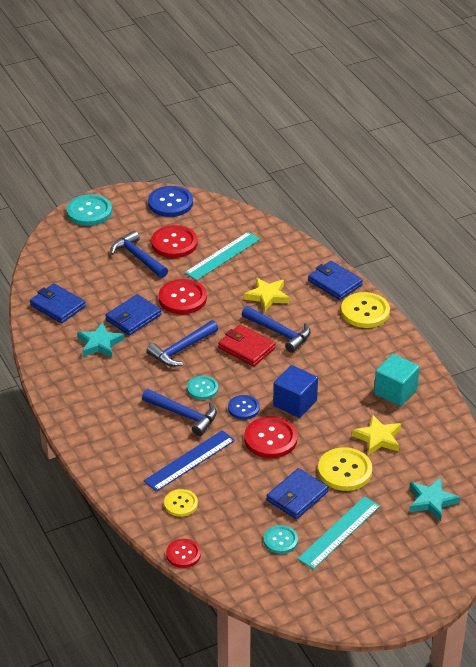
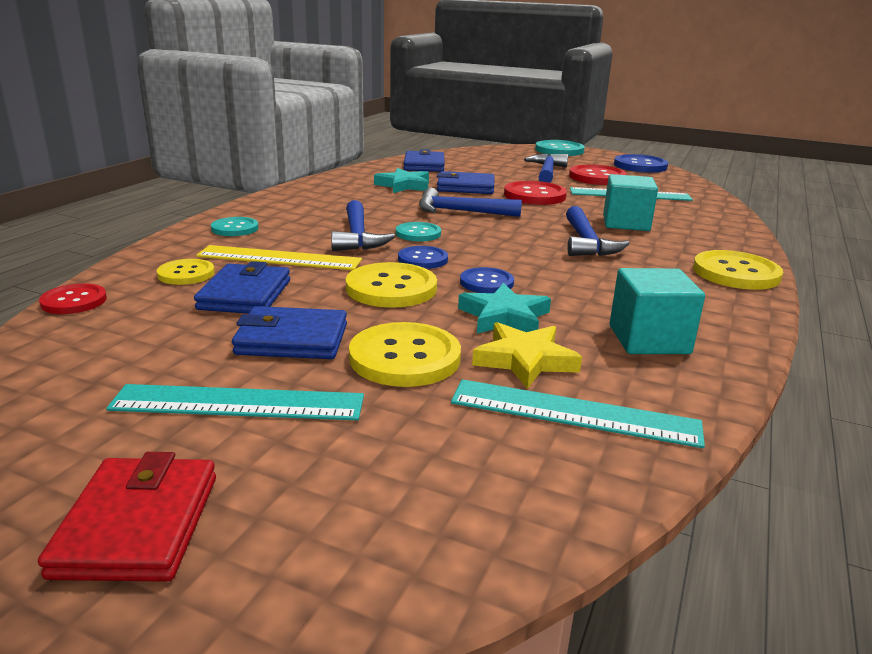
camera: 50 degrees right, 15 degrees down
(190, 460) = (279, 258): blue ruler -> yellow ruler
(246, 348) = (526, 235): red wallet -> red wallet (138, 525)
(267, 296) = (626, 223): yellow star -> turquoise cube
(270, 439) = (391, 288): red button -> yellow button
(280, 540) = (166, 358): turquoise button -> turquoise button (235, 228)
(295, 403) = (486, 282): blue cube -> blue button
(335, 283) = (732, 245): blue wallet -> blue wallet (245, 295)
(424, 449) = (574, 413): none -> turquoise ruler
(431, 501) = (450, 477): turquoise star -> turquoise star (504, 316)

